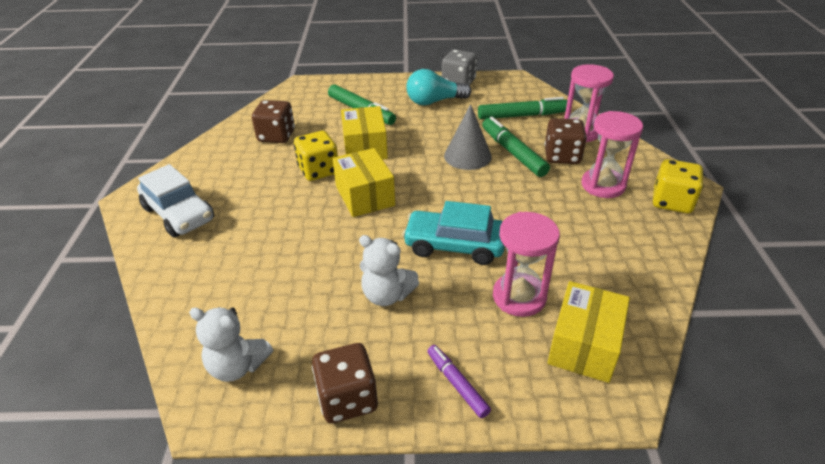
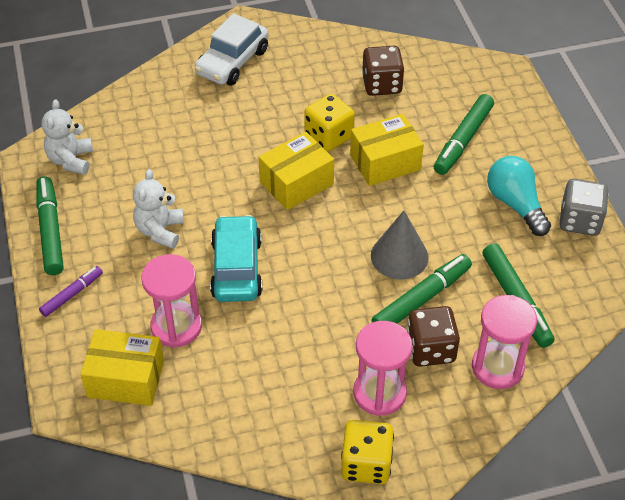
camera: 75 degrees right, 10 degrees up
(347, 398) = (50, 231): brown dice -> green marker

